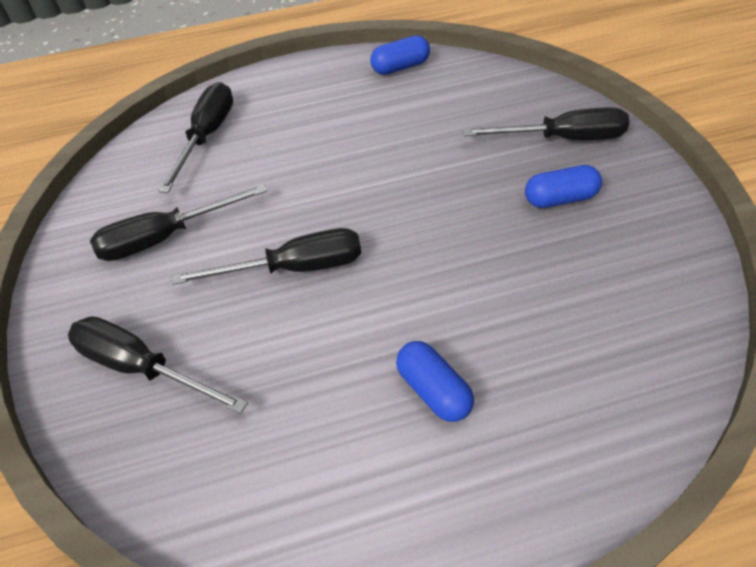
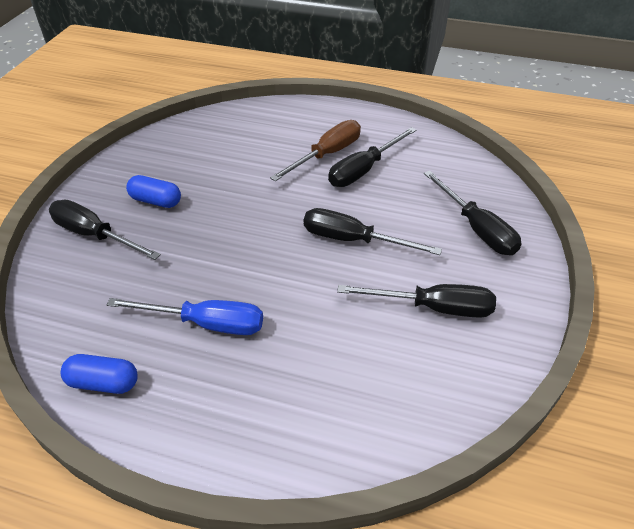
camera: 150 degrees left, 5 degrees down
(207, 136) = (350, 401): black screwdriver -> black screwdriver (363, 170)
(369, 128) = (206, 323): none -> blue screwdriver
(433, 391) = (327, 155): blue capsule -> brown screwdriver

